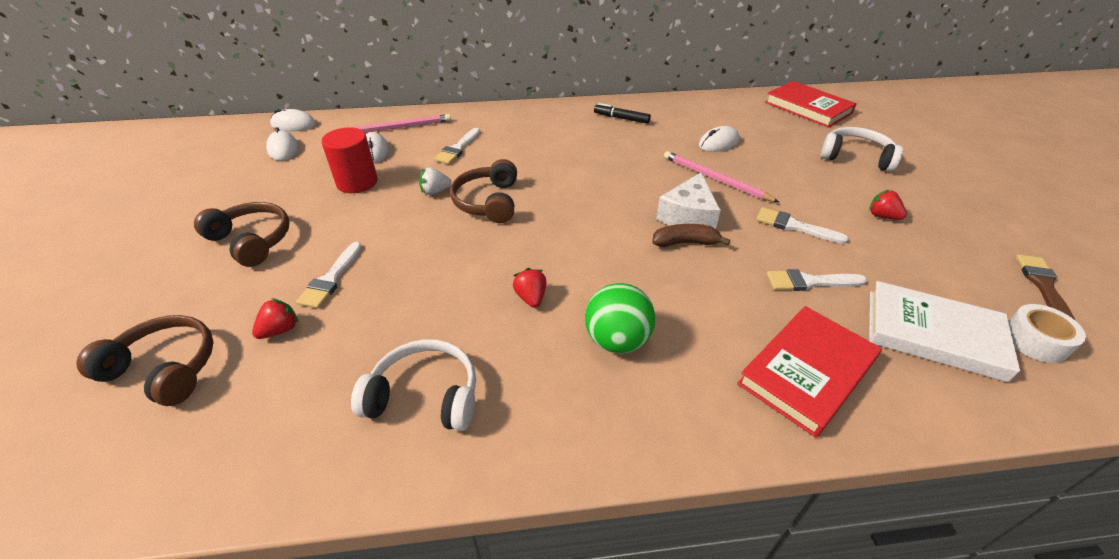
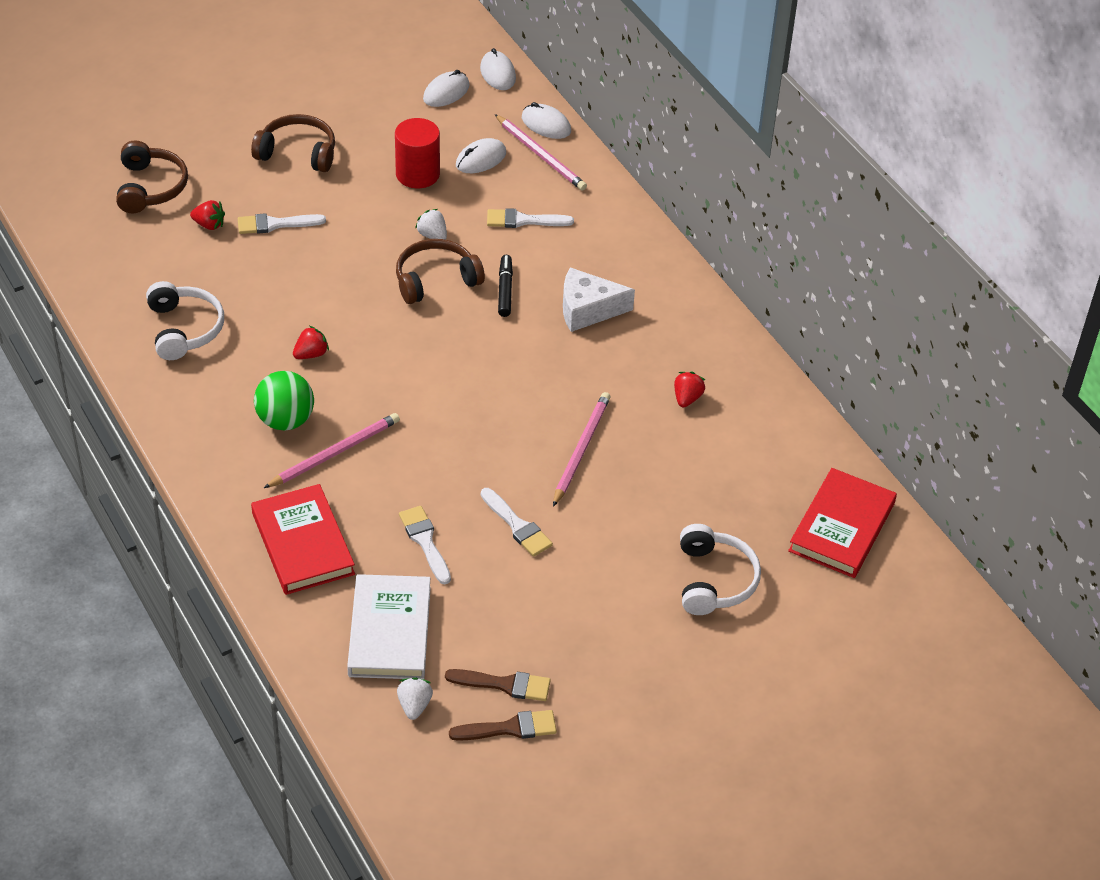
camera: 65 degrees right, 5 degrees up
(252, 240) = (298, 152): brown headphones -> brown headphones turned 90 degrees counterclockwise
(621, 118) = (684, 339): black marker -> black marker (505, 290)
(677, 314) = (335, 453): none -> pink pencil
(685, 243) = (442, 442): brown banana -> none
(688, 216) = (491, 437): white cheese -> white cheese (587, 309)
(718, 143) = (672, 442): white mouse -> white mouse (546, 125)
(794, 226) = (517, 526): white brush -> white brush turned 135 degrees clockwise
(807, 372) = (303, 543): red book -> red book turned 45 degrees clockwise
(882, 216) = (578, 602): red strawberry -> red strawberry (687, 398)
(988, 276) = (504, 684): none -> brown brush
(1035, 341) = (414, 705): white tape -> white strawberry

